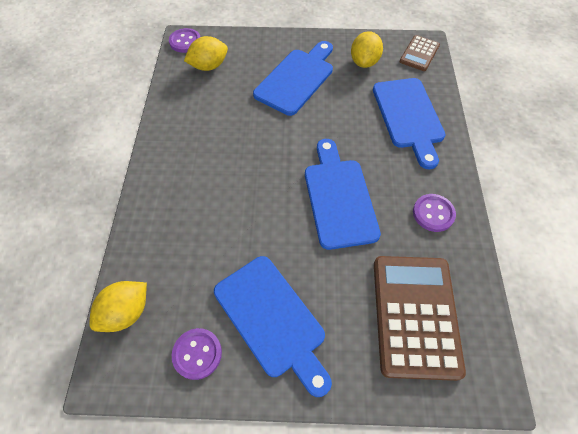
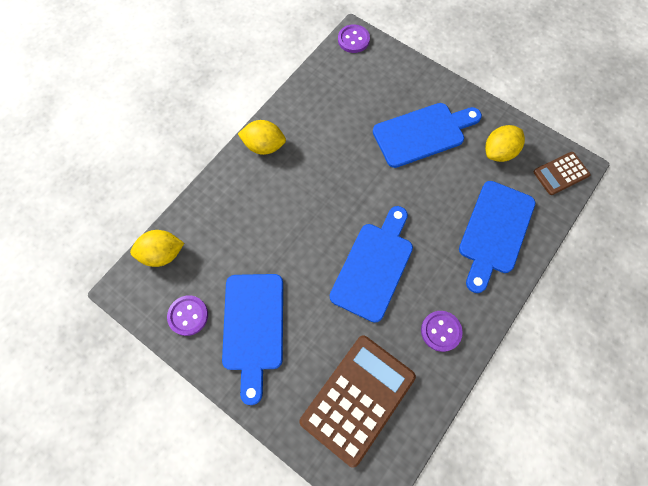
camera: 35 degrees right, 10 degrees up
(209, 66) = (356, 77): yellow lemon -> yellow lemon (264, 146)

